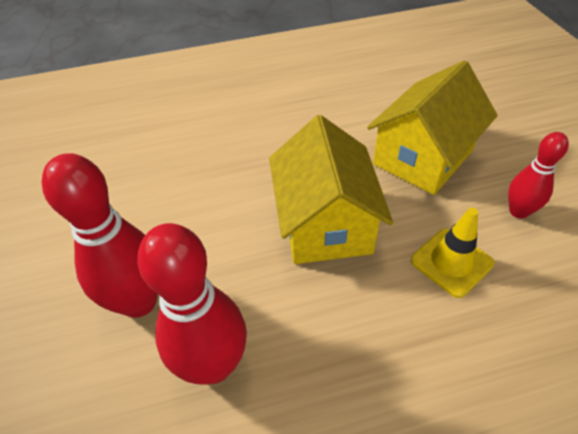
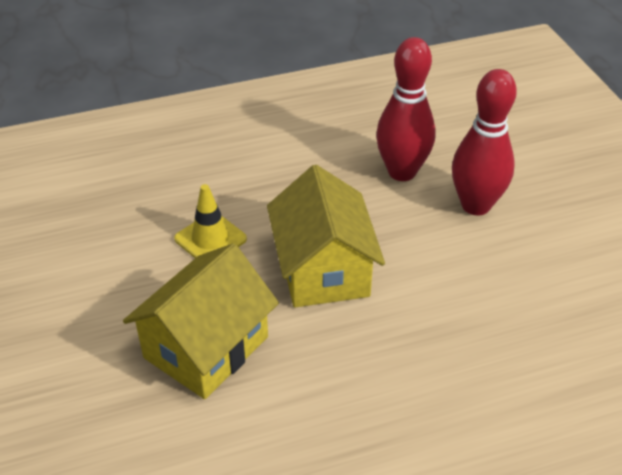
camera: 175 degrees right, 5 degrees down
(518, 211) = (127, 284): red bowling pin -> none

